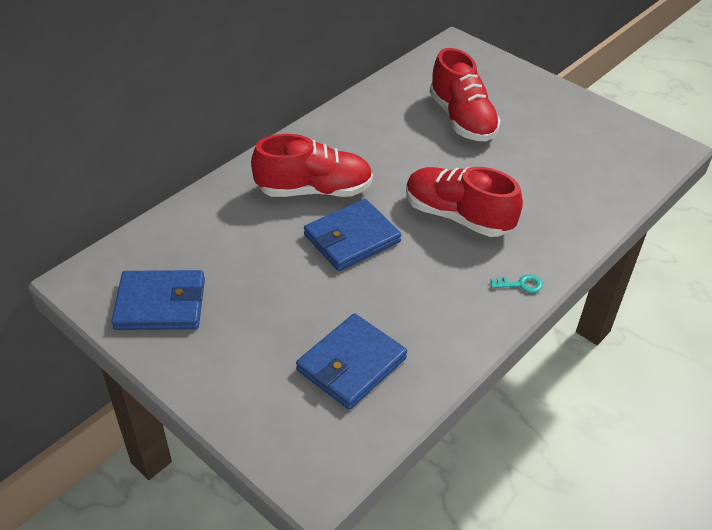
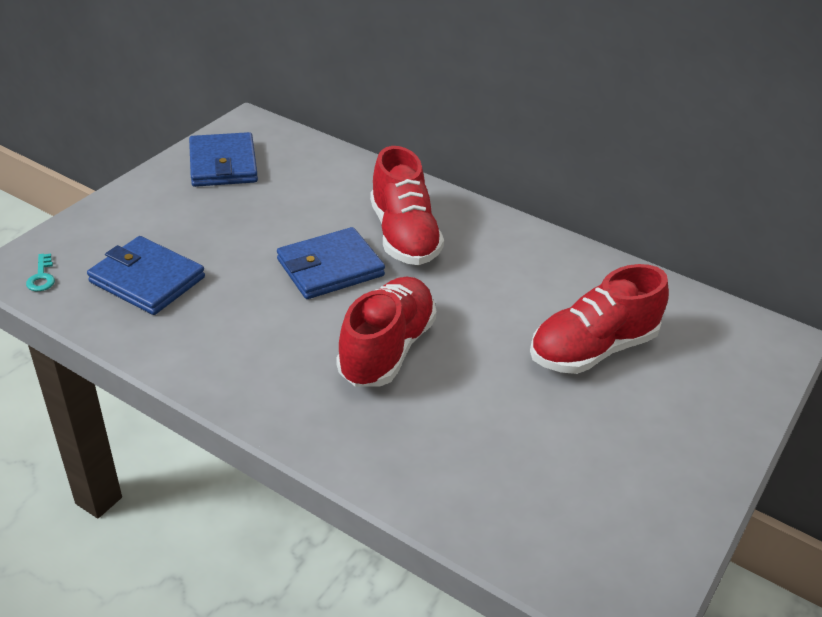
camera: 80 degrees right, 5 degrees down
(352, 238) = (330, 268): blue wallet -> blue wallet turned 75 degrees counterclockwise
(521, 284) = (272, 407): turquoise key -> turquoise key (42, 277)

